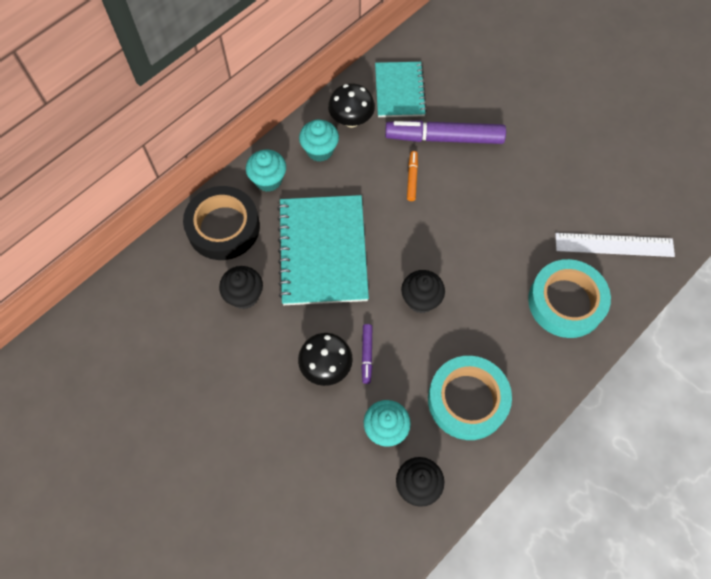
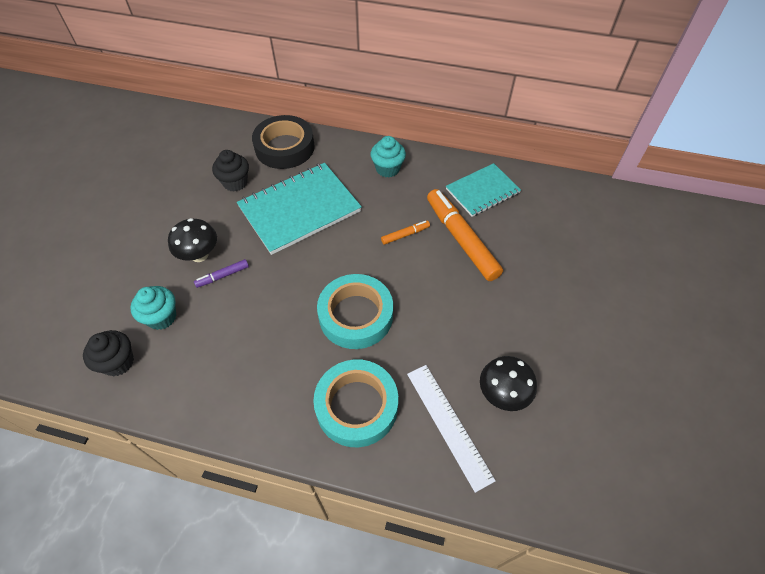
camera: 60 degrees right, 10 degrees down
(268, 180) = (340, 153): turquoise cupcake -> none
(351, 120) = (430, 175): black mushroom -> black mushroom (502, 394)
(421, 300) = (293, 290): black cupcake -> none
(444, 138) = (461, 239): purple marker -> orange marker
(467, 400) = (214, 366): turquoise tape -> turquoise tape (356, 315)

